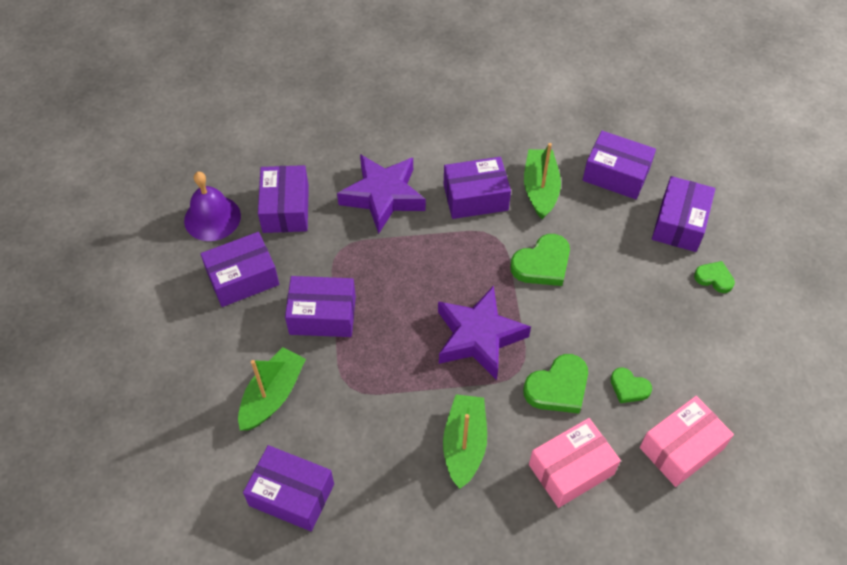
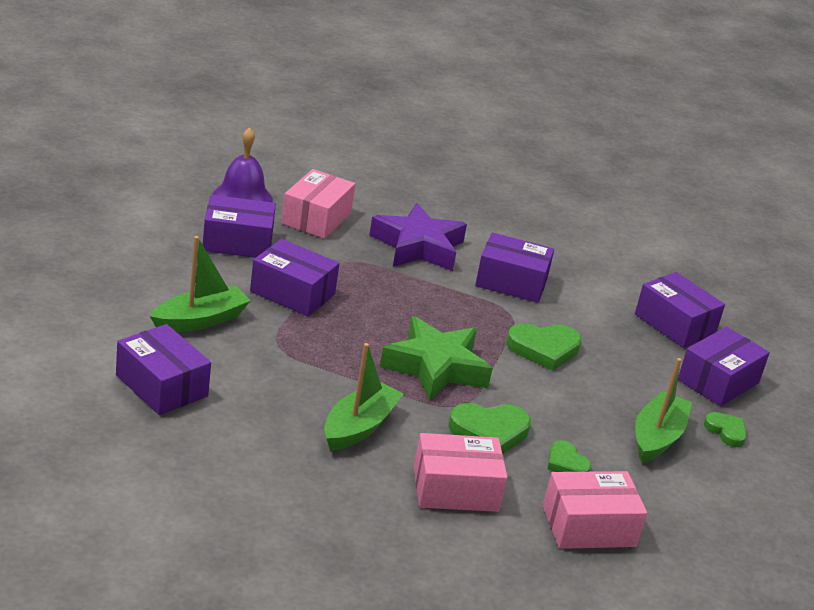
camera: 20 degrees right, 25 degrees down
(286, 208) = (316, 218): purple box -> pink box
(478, 337) = (435, 367): purple star -> green star
(540, 189) = (584, 302): green boat -> green boat (657, 437)

